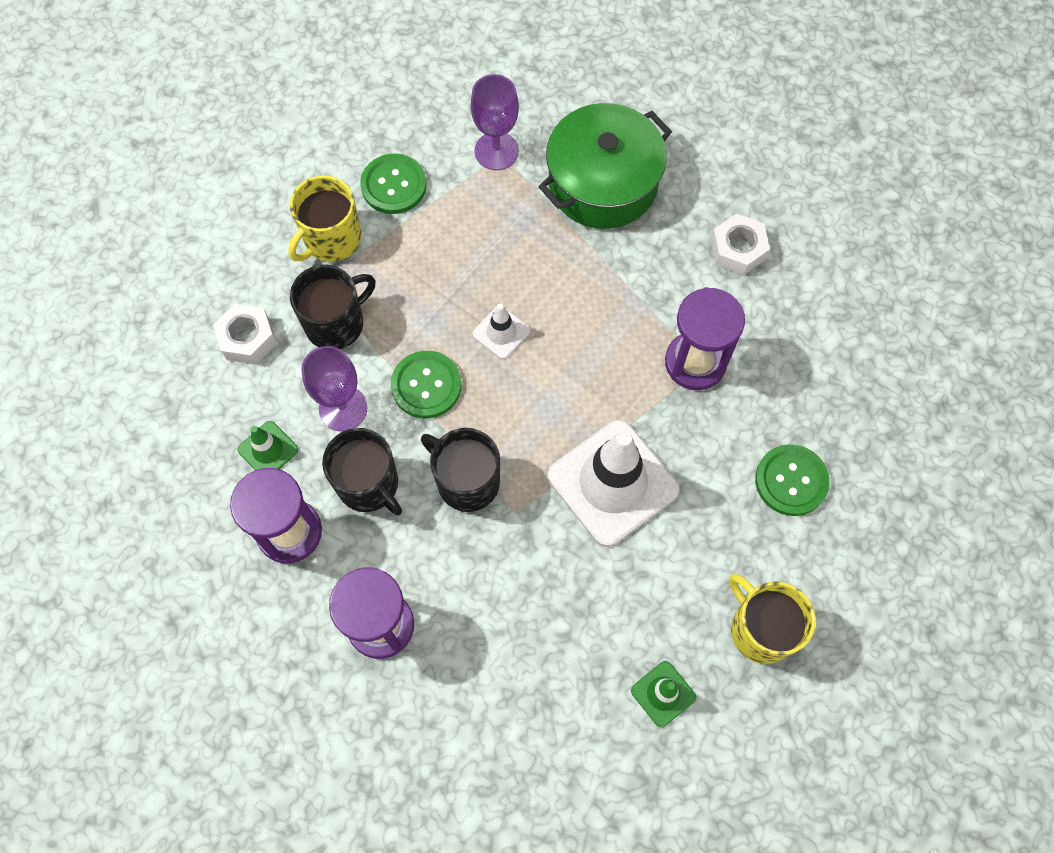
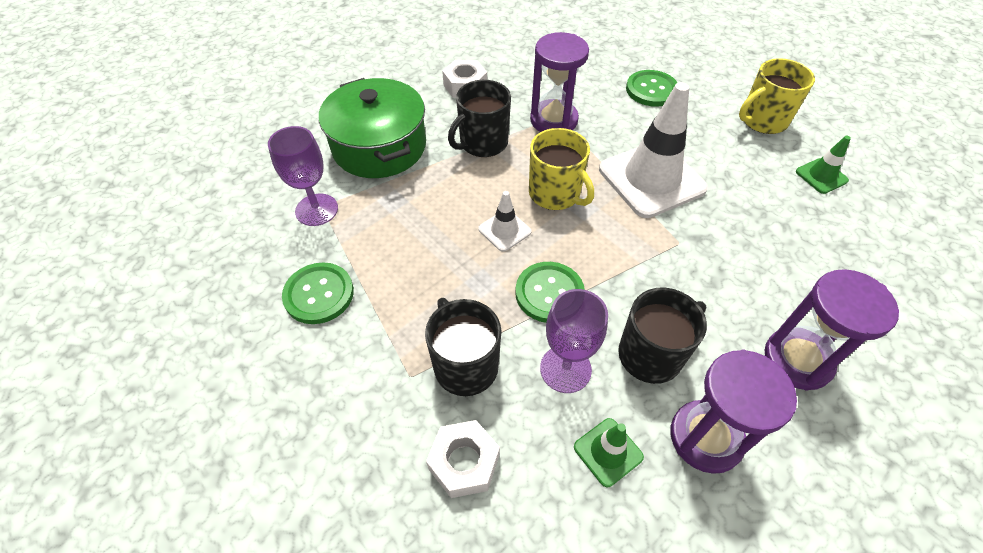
camera: 80 degrees left, 15 degrees down
(331, 239) = (362, 359): yellow mug -> yellow mug (555, 193)
(466, 481) = (649, 274): black mug -> black mug (482, 143)

